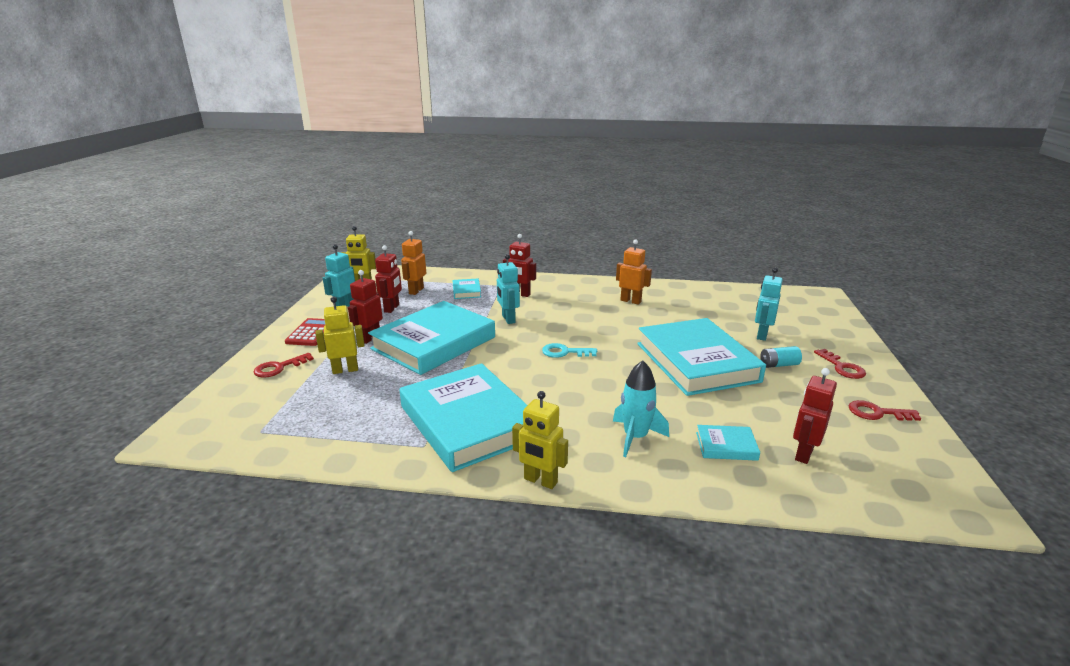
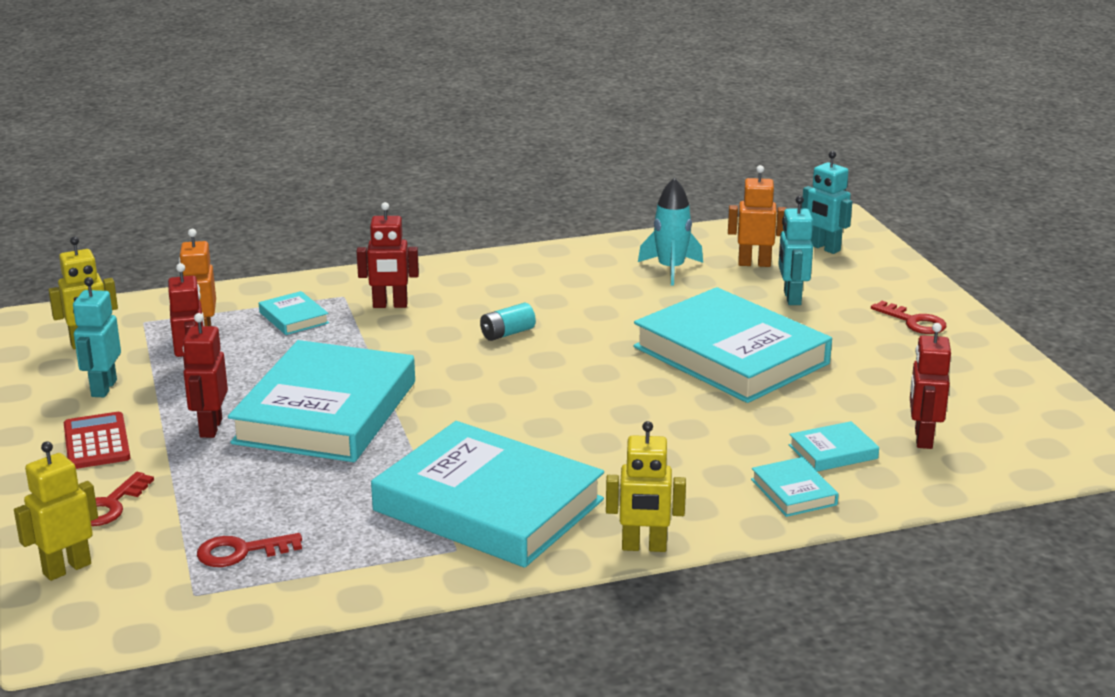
camera: 25 degrees left, 0 degrees up
(345, 370) = (226, 483): yellow robot -> yellow robot (67, 568)
(508, 319) = (409, 350): turquoise robot -> turquoise robot (824, 248)
(564, 352) = (539, 382): turquoise key -> none
(631, 301) = (574, 282): orange robot -> orange robot (754, 264)
(635, 437) = (720, 469): turquoise rocket -> turquoise rocket (671, 269)
(677, 469) = (793, 492): none -> turquoise book
(778, 365) = (836, 335): turquoise battery -> turquoise battery (507, 333)
(877, 413) = (979, 371): red key -> red key (241, 552)

